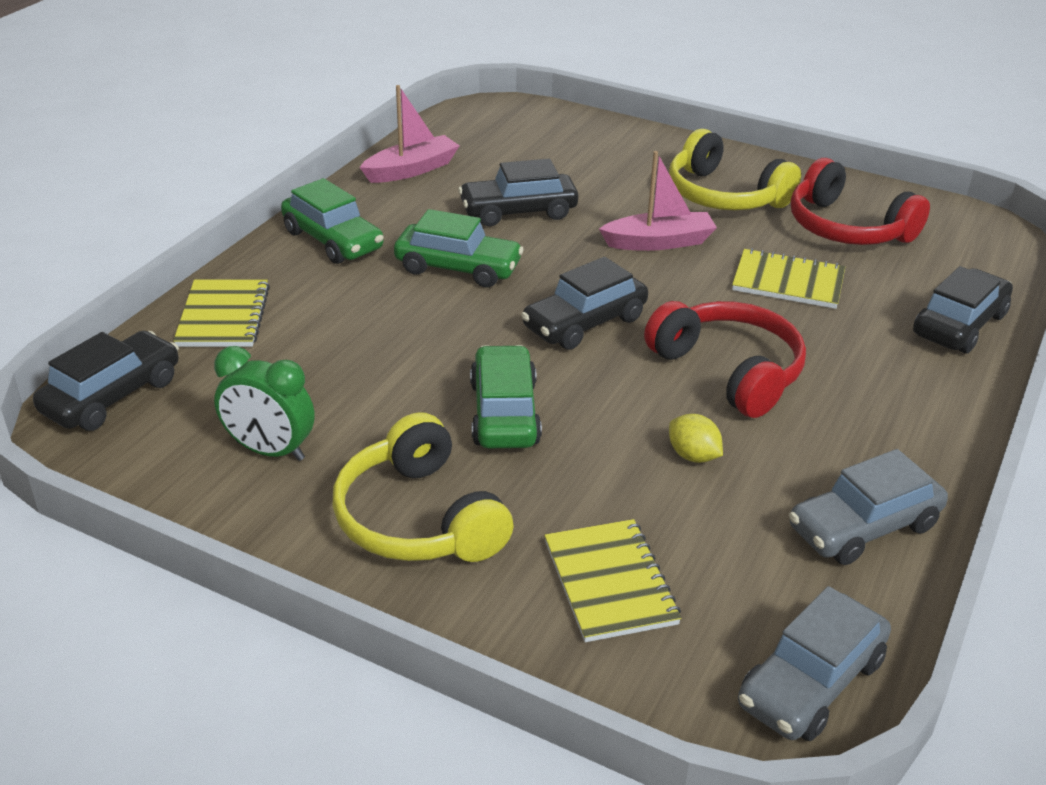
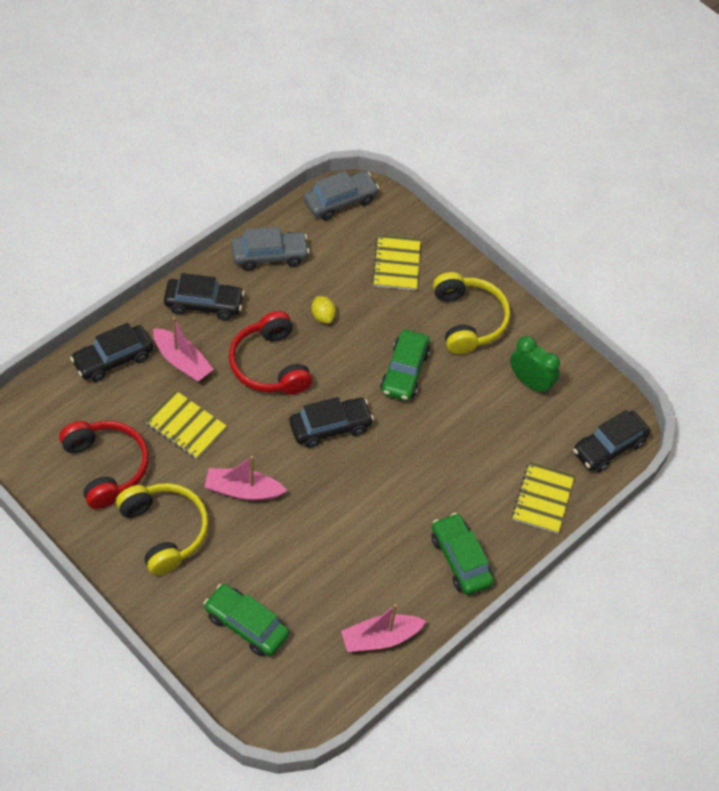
camera: 165 degrees left, 20 degrees up
(458, 268) = (386, 503): green car -> green car (246, 625)
(518, 212) = (322, 556): black car -> black car (204, 304)
(861, 345) = (182, 361): none -> pink boat

